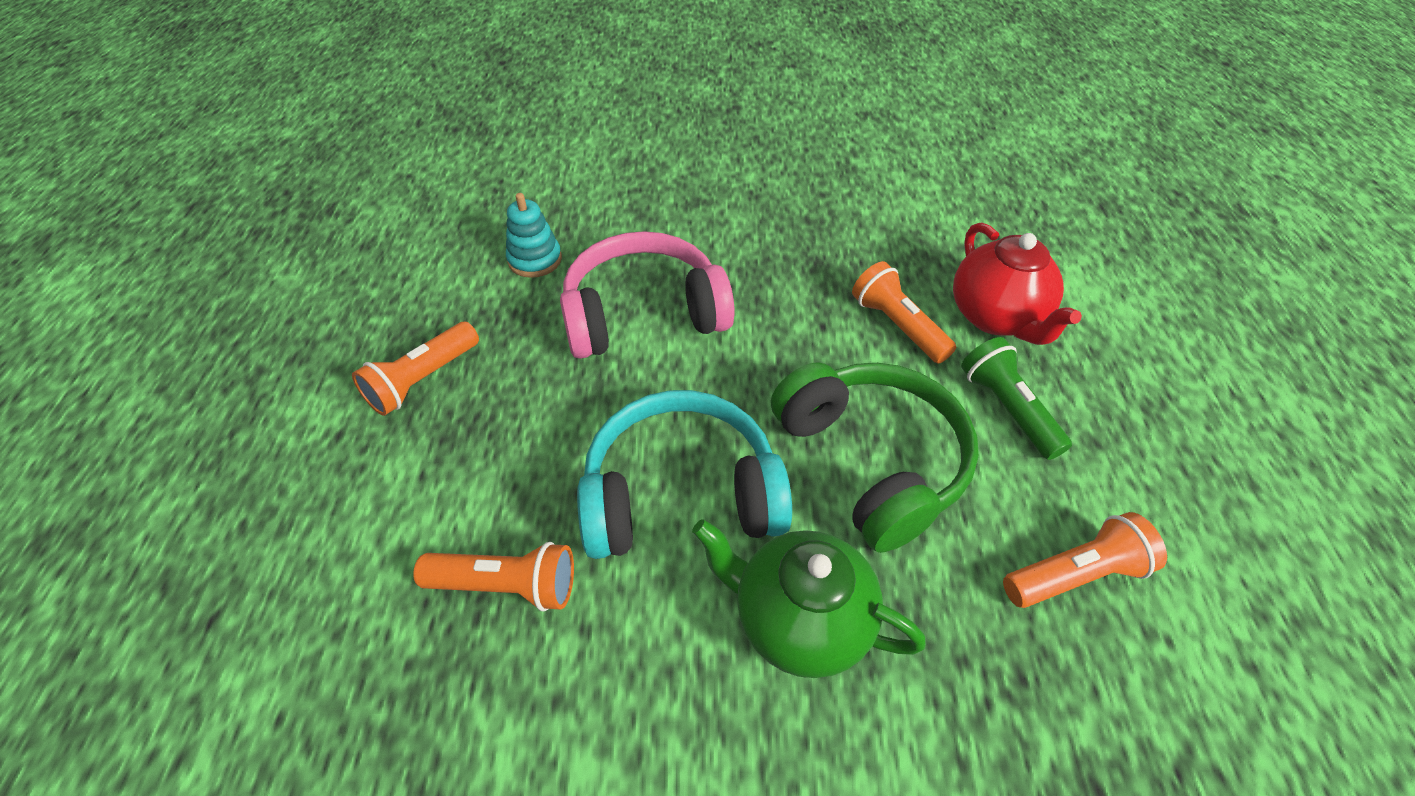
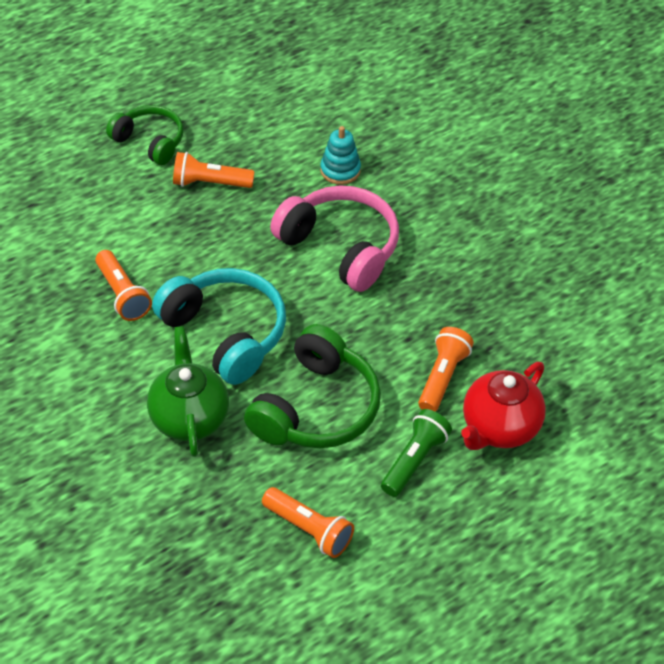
camera: 55 degrees right, 0 degrees up
(283, 405) = (150, 141): none -> green headphones

